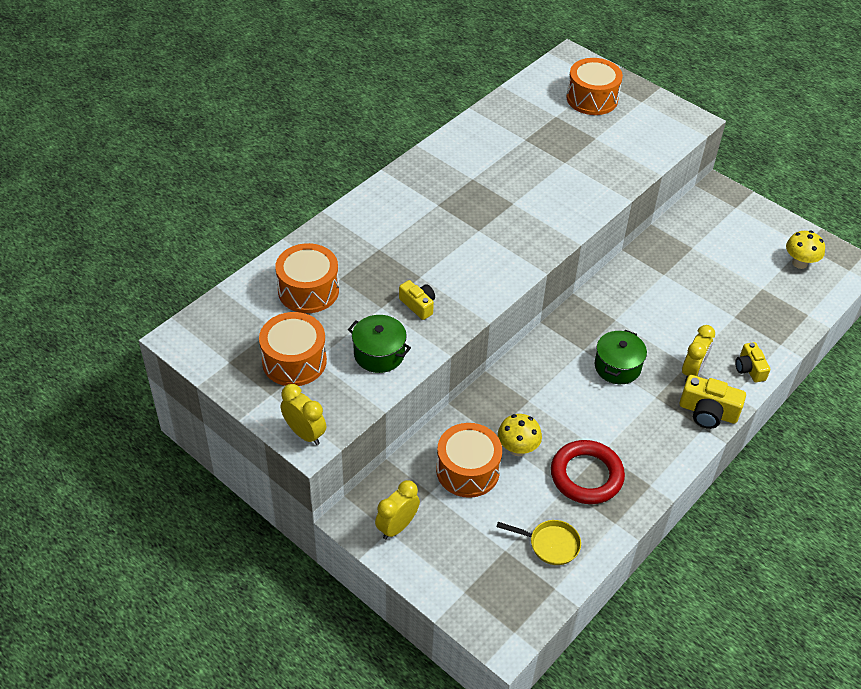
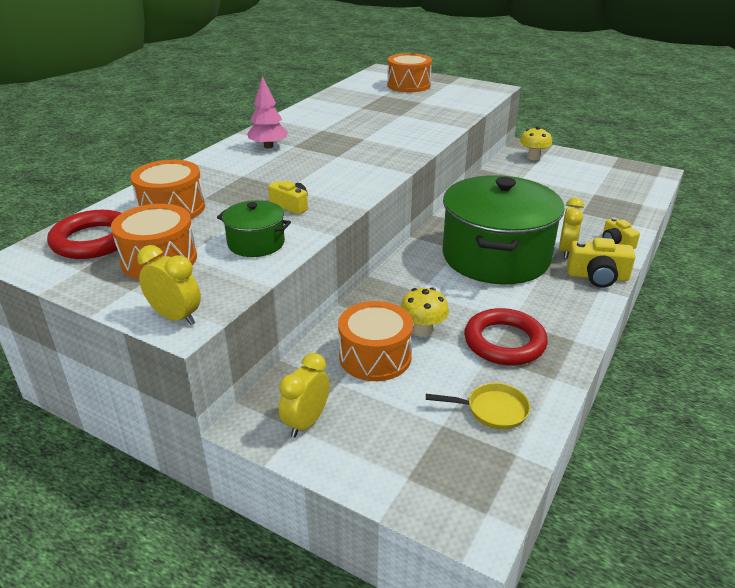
camera: 10 degrees left, 15 degrees down
(239, 325) = (93, 240): none -> red ring
(411, 201) = (268, 146): none -> pink tree
(617, 367) = (496, 256): green pot -> green pot, size x2.31
(799, 263) = (615, 176): yellow mushroom -> yellow mushroom (533, 157)

